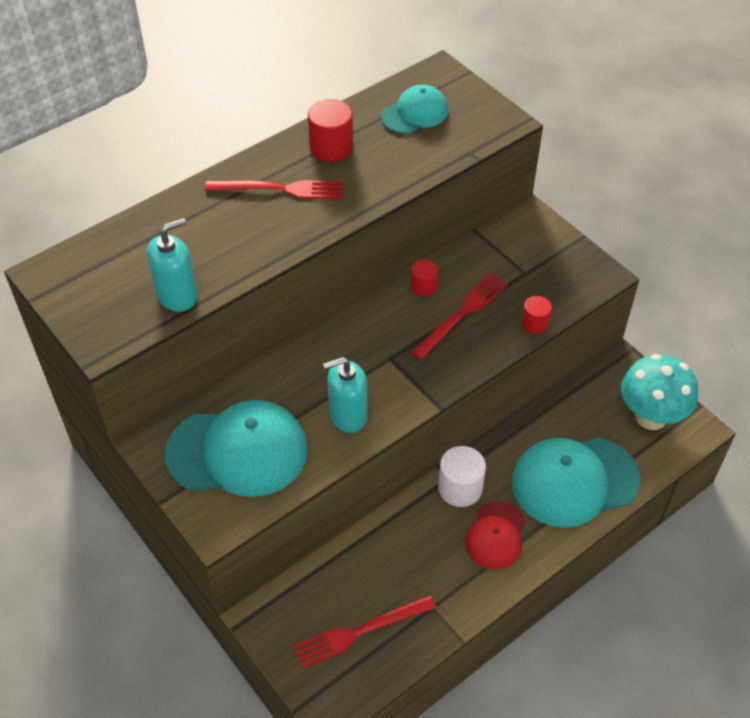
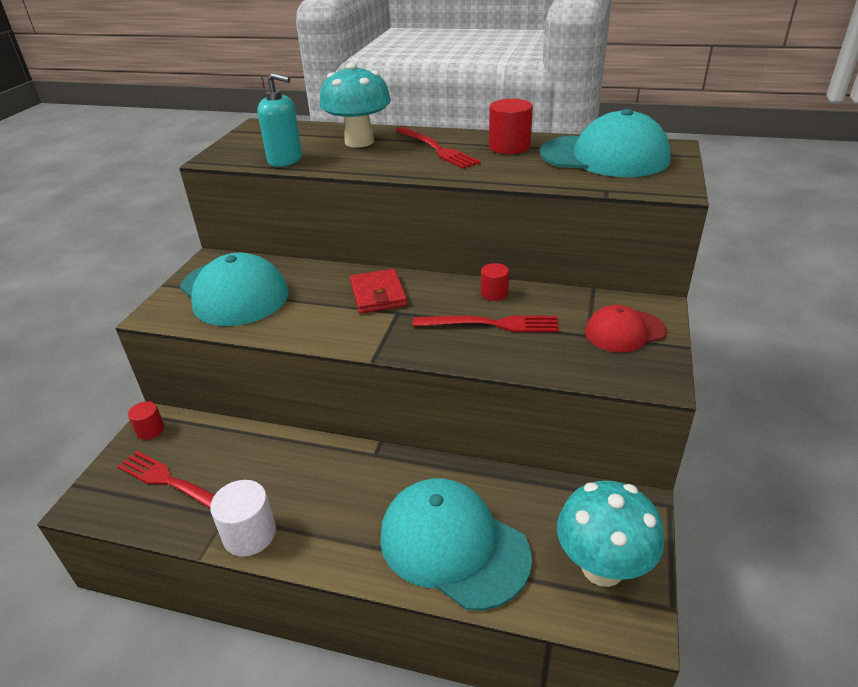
camera: 55 degrees right, 15 degrees down
(196, 226) = (359, 142): none -> turquoise mushroom
(348, 415) = (315, 320): turquoise soap dispenser -> none
(350, 355) = (378, 294): none -> red wallet
(415, 113) = (604, 156): turquoise cap -> turquoise cap, size x1.76
(460, 488) = (369, 467): white cylinder -> white cylinder (249, 534)
(496, 536) = (337, 519): red cap -> red cap (624, 331)
(535, 323) = (536, 367): red cylinder -> red cylinder (150, 430)

